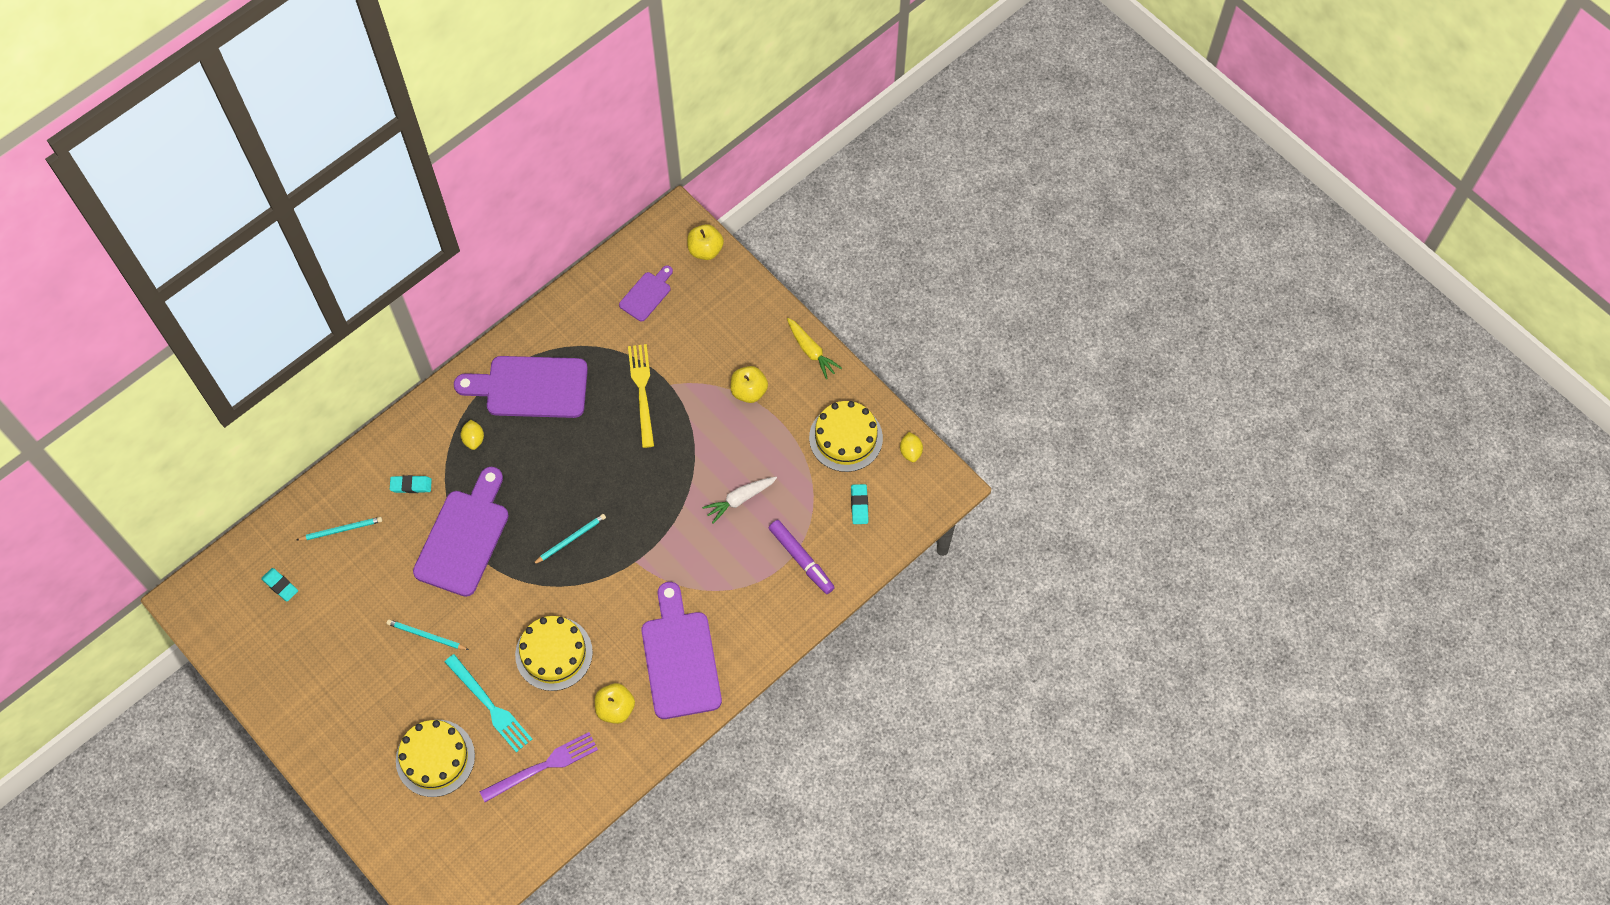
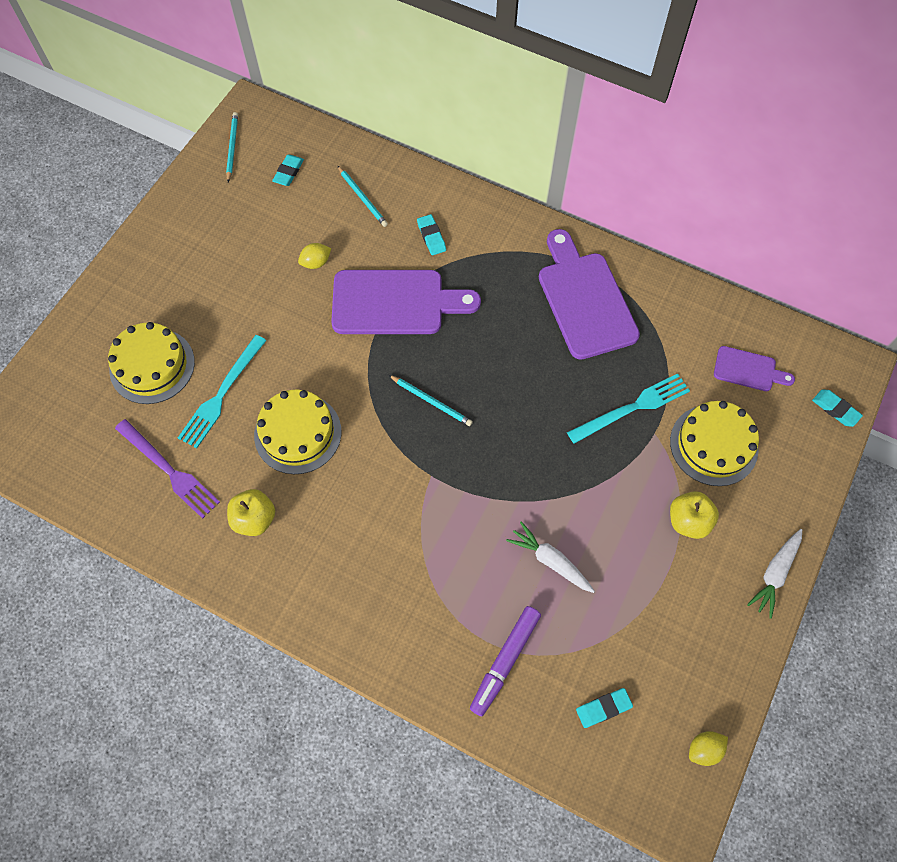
camera: 70 degrees right, 0 degrees up
(426, 636) = (278, 309): turquoise pencil -> turquoise pencil (232, 147)
(474, 439) = (504, 271): yellow lemon -> yellow lemon (316, 263)
(642, 391) = (632, 408): yellow fork -> turquoise fork
(680, 658) = (334, 566): purple cutting board -> none
(705, 250) = (835, 409): yellow apple -> turquoise eraser
(811, 351) = (775, 574): yellow carrot -> white carrot
(846, 438) = (684, 658): yellow cake -> yellow cake (713, 445)

